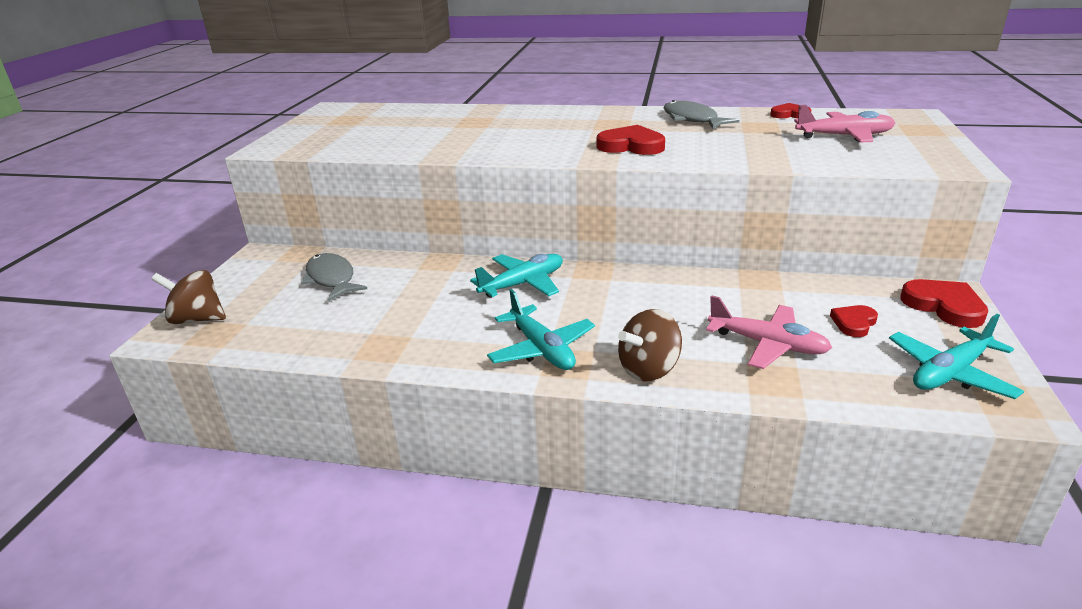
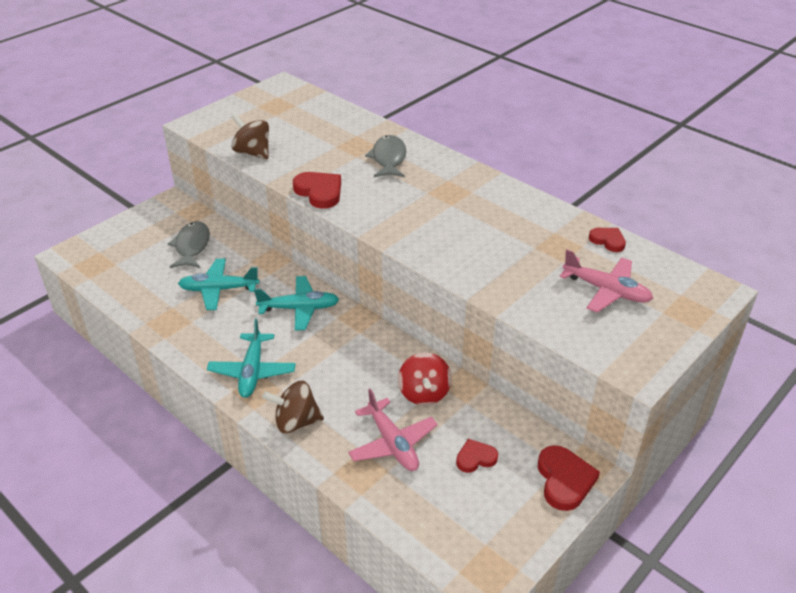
camera: 30 degrees right, 10 degrees up
(197, 319) = (94, 247): brown spinning top -> brown spinning top (252, 152)
(631, 146) = (426, 228): red heart -> red heart (319, 192)
(692, 120) = (518, 213): grey fish -> grey fish (388, 159)
(736, 298) = (424, 393): none -> red spinning top
(949, 373) = (481, 532): turquoise plane -> turquoise plane (218, 289)

